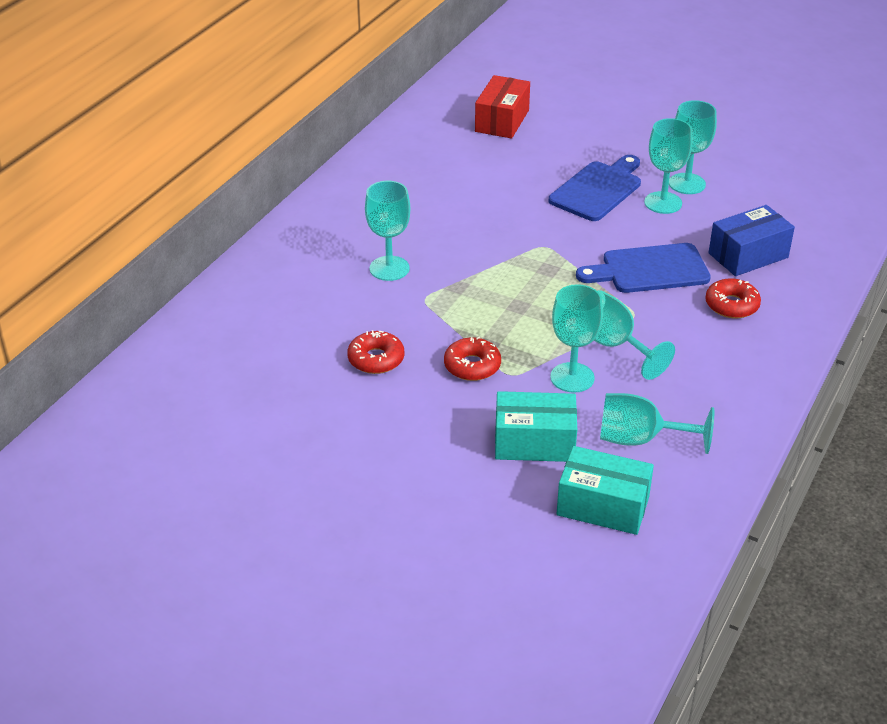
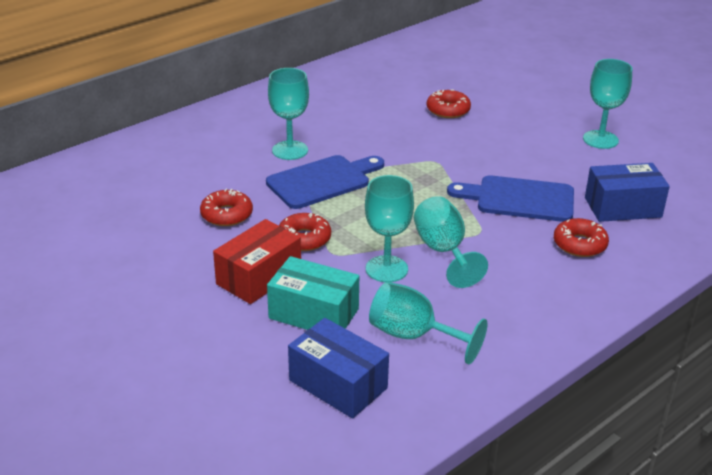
camera: 20 degrees right, 5 degrees down
(502, 121) = (465, 64): red box -> red box (259, 277)
(519, 182) = (448, 110): none -> red donut
(598, 189) = (514, 128): blue cutting board -> blue cutting board (322, 181)
(603, 506) = (338, 384): turquoise box -> blue box
(663, 203) = (568, 150): turquoise goblet -> none

